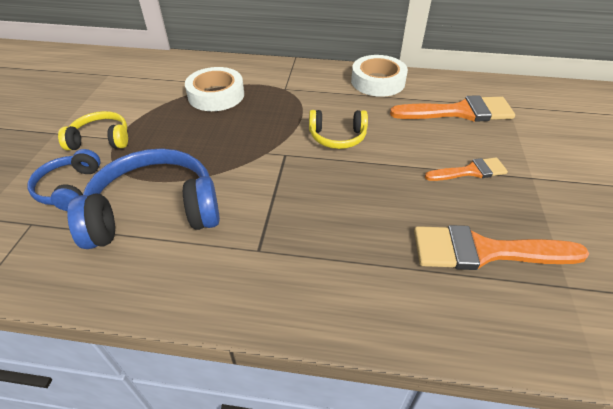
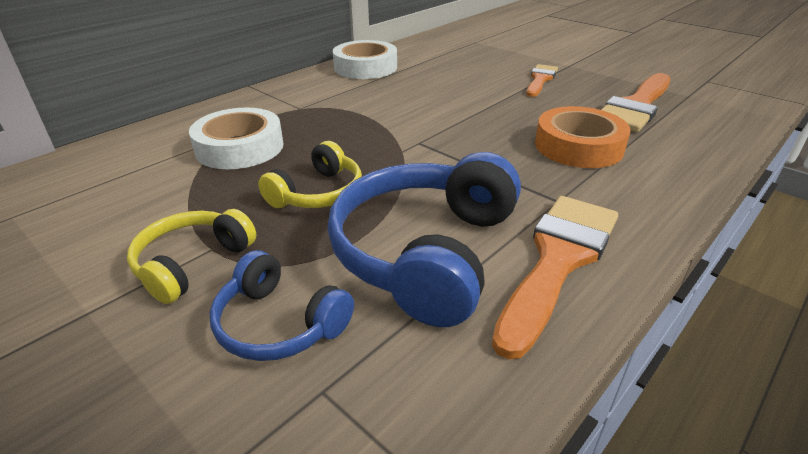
camera: 55 degrees left, 10 degrees down
(337, 137) = (426, 110): yellow headphones -> yellow headphones (318, 193)
(356, 236) = (578, 146): none -> orange tape
(459, 112) = (460, 57): orange brush -> orange brush (558, 260)

